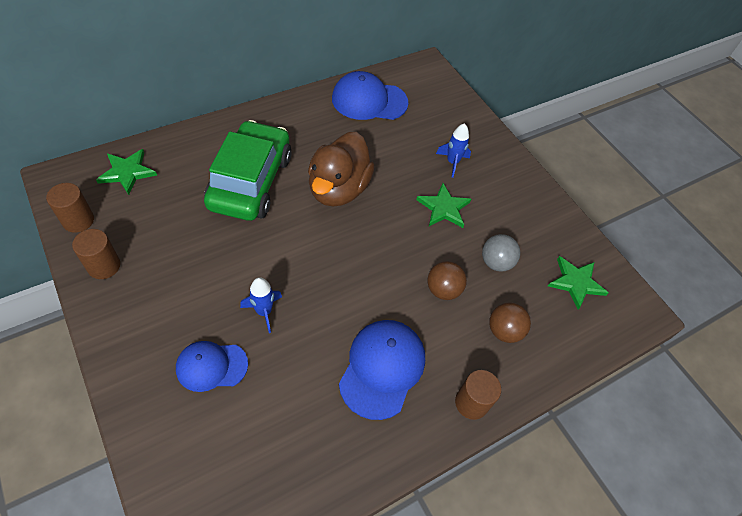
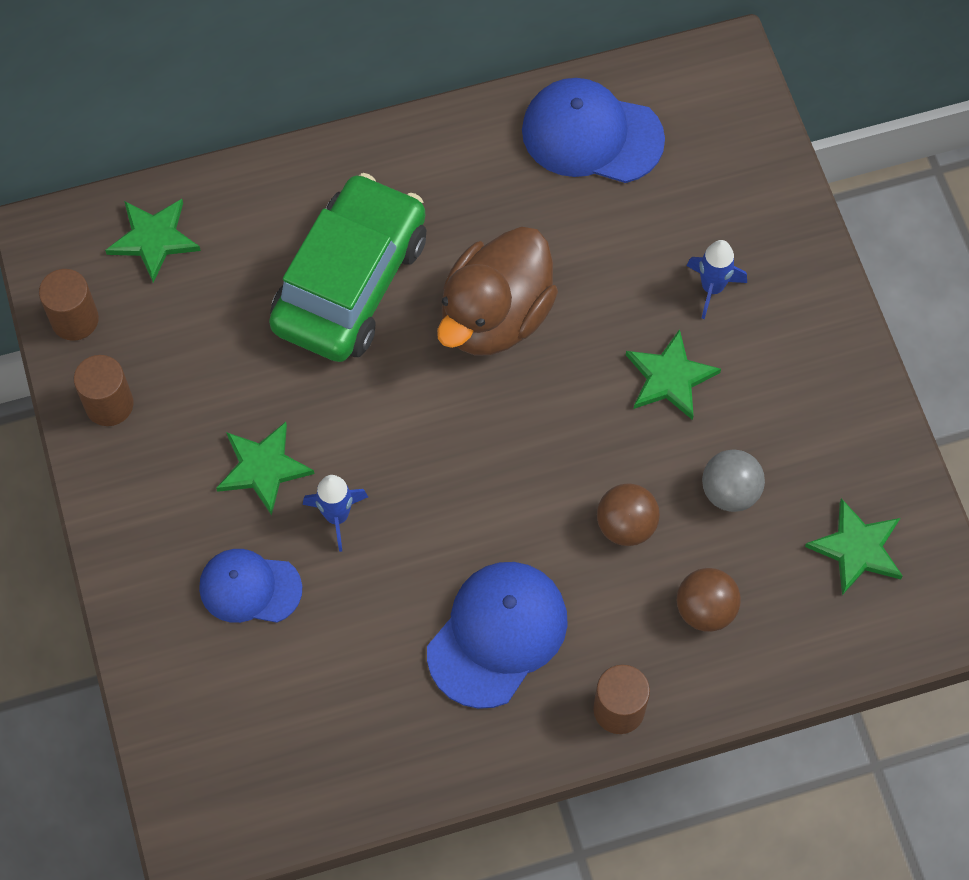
camera: 20 degrees right, 10 degrees up
(211, 289) = (263, 468): none -> green star

